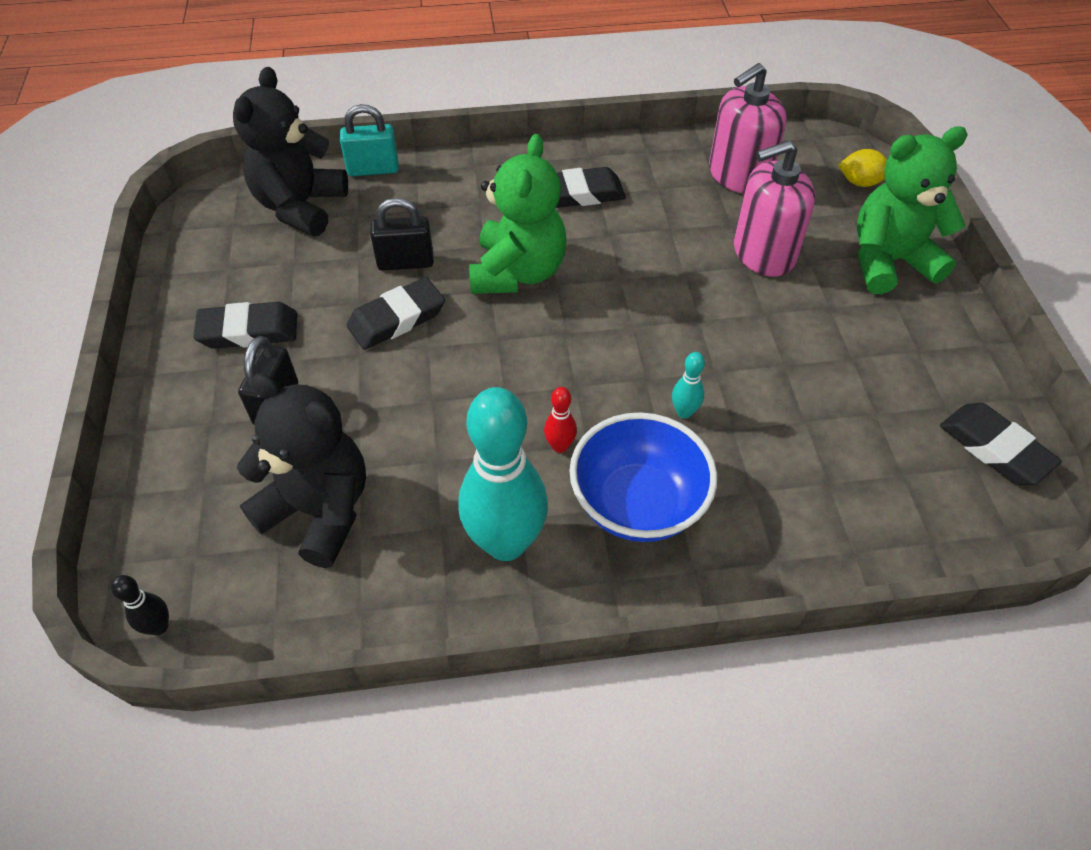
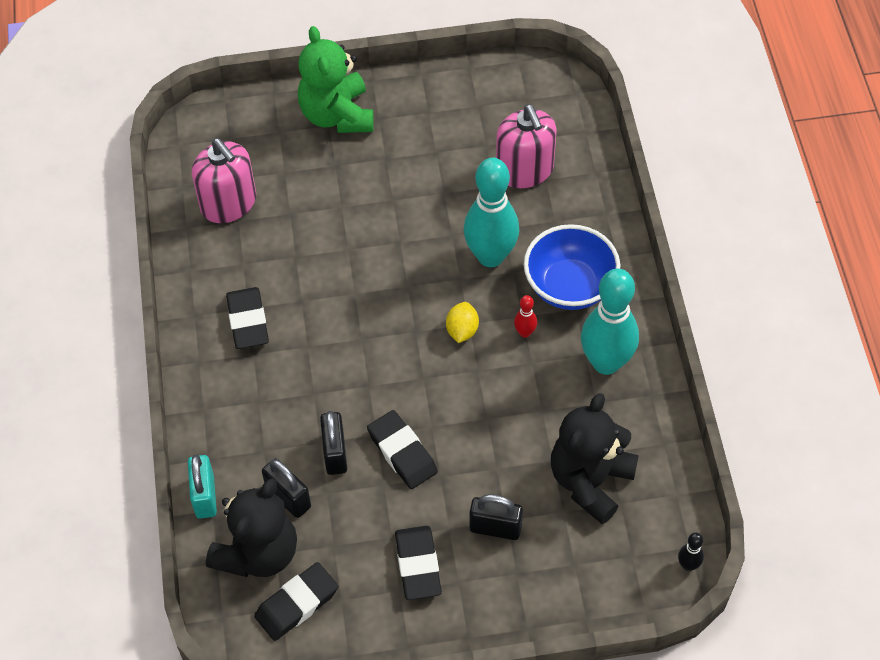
camera: 90 degrees left, 5 degrees up
(300, 207) = (258, 552): black teddy bear -> black teddy bear turned 75 degrees counterclockwise
(358, 227) = (288, 498): none -> black padlock
(518, 272) = (348, 366): green teddy bear -> none
(684, 412) = (490, 256): turquoise bowling pin -> turquoise bowling pin, size x2.42
(763, 253) = (327, 194): pink soap dispenser -> pink soap dispenser (524, 170)
(860, 182) = (242, 120): yellow lemon -> yellow lemon (462, 330)
(994, 448) = (512, 87): black eraser -> black eraser (297, 604)

